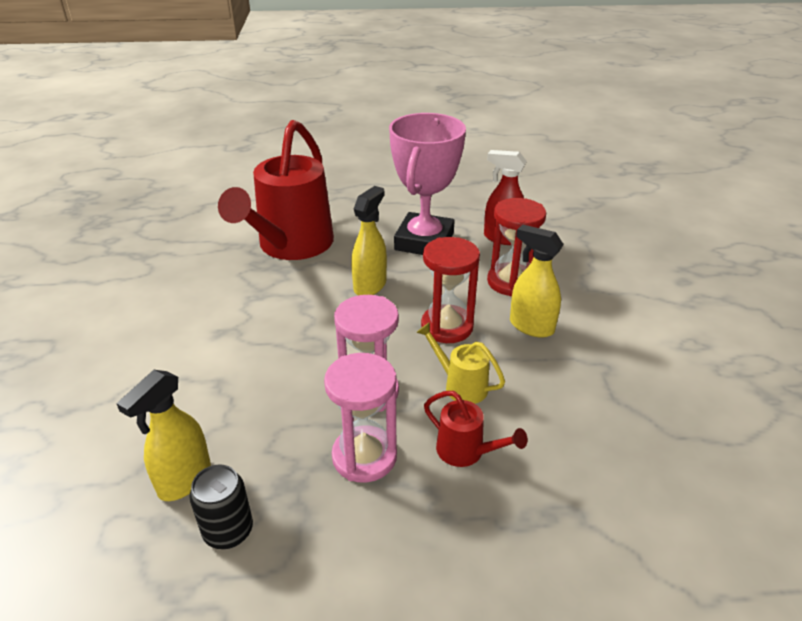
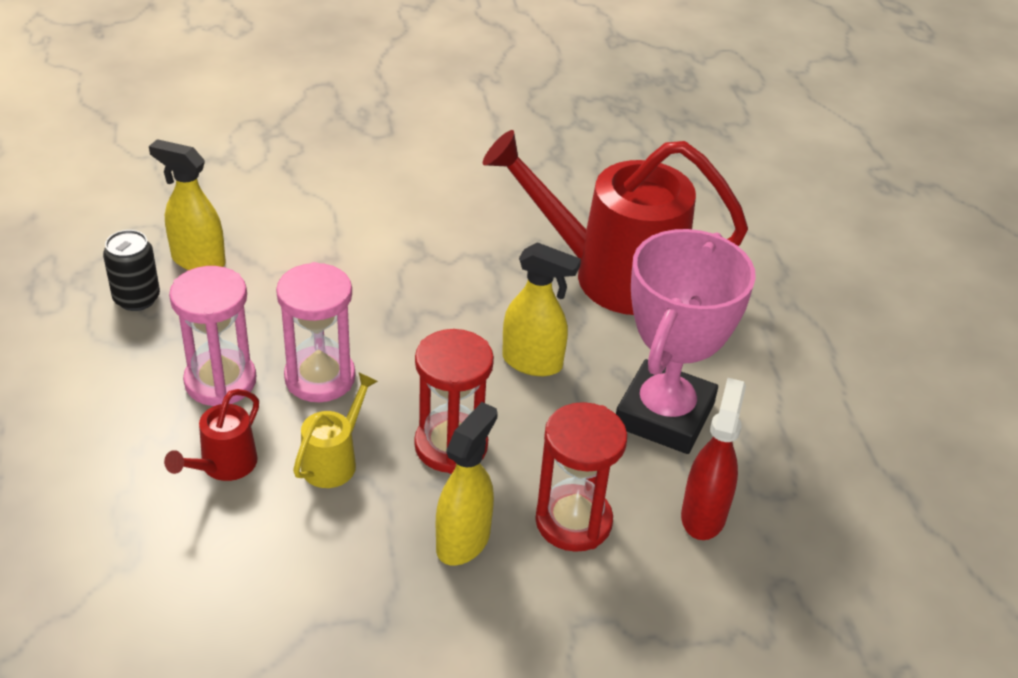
camera: 80 degrees right, 5 degrees up
(424, 241) = (664, 415): pink trophy -> pink trophy turned 75 degrees counterclockwise

